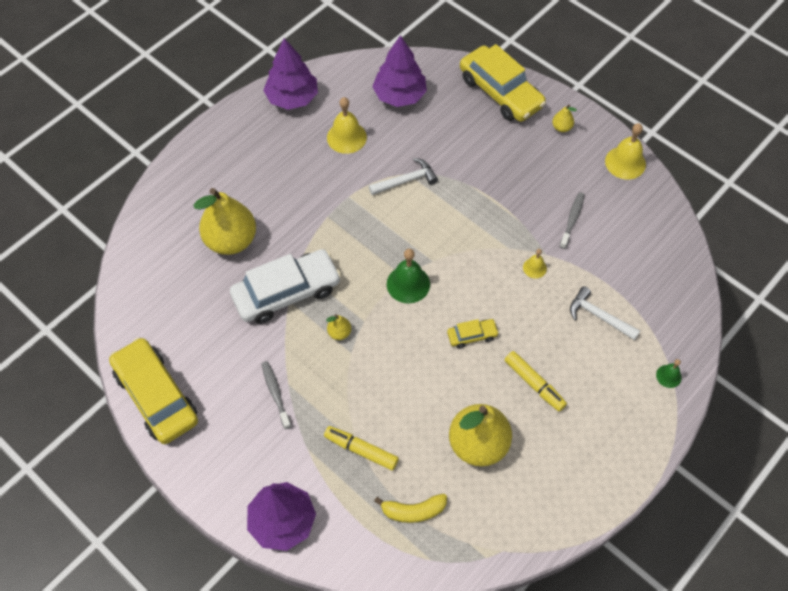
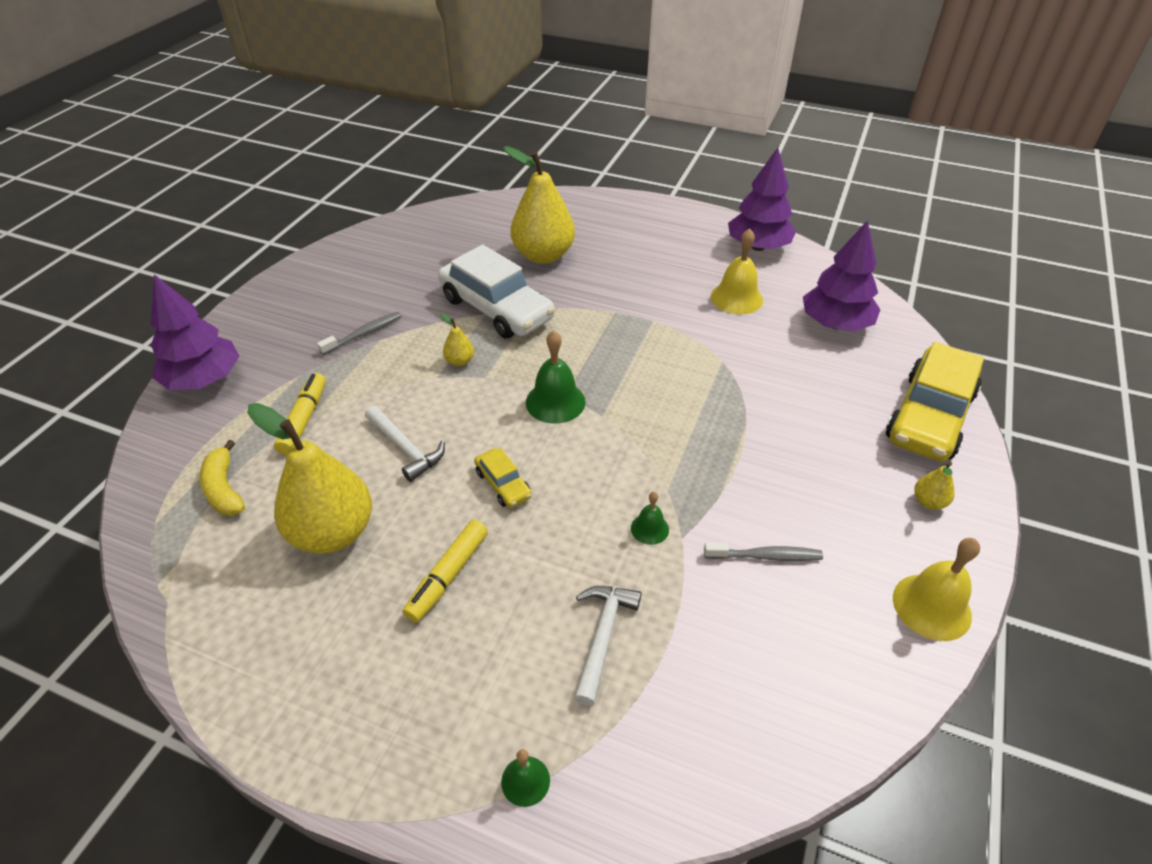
camera: 70 degrees right, 15 degrees down
(156, 396) = (340, 259): yellow car -> none
(406, 180) = (710, 361): white hammer -> white hammer (405, 448)
(534, 268) = (649, 528): yellow bell -> green bell

